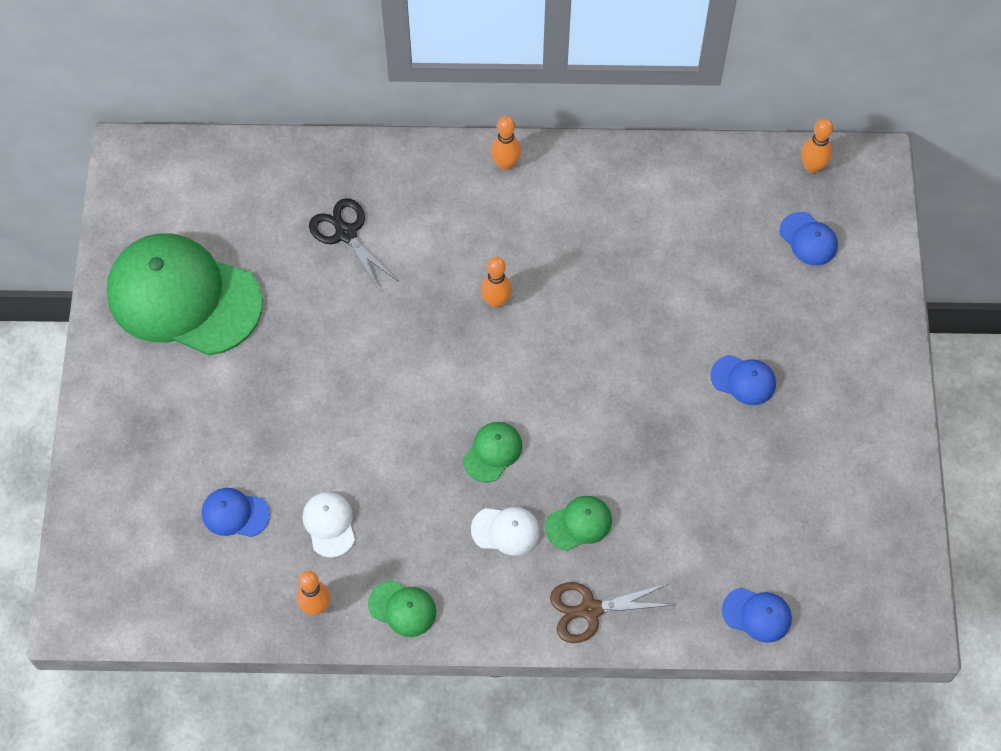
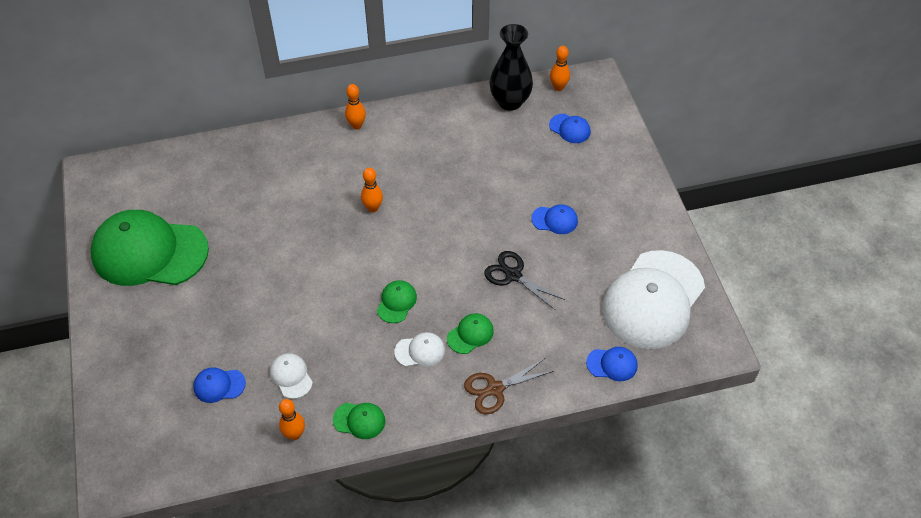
camera: 15 degrees left, 10 degrees down
(346, 233) = (257, 188): black scissors -> black scissors (513, 275)
(734, 174) = (510, 101): none -> black vase
(843, 535) = (653, 300): none -> white cap

